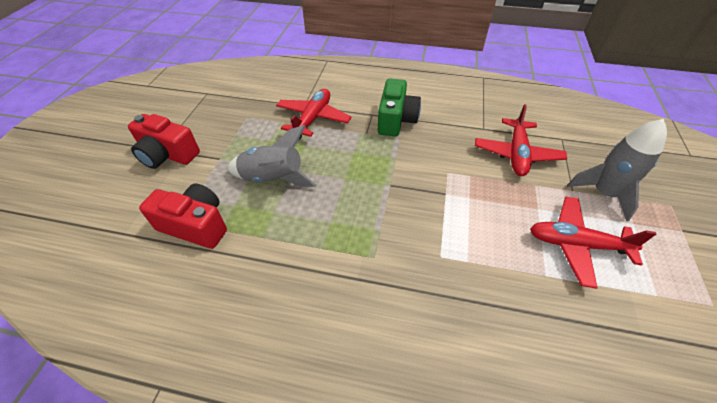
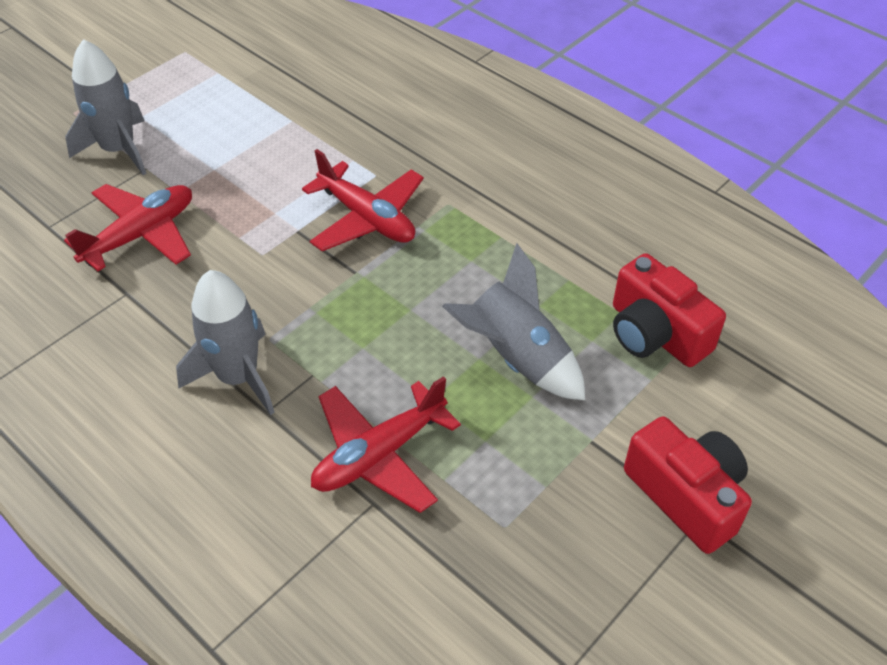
camera: 150 degrees left, 0 degrees up
(396, 120) = (238, 377): green camera -> grey rocket
(576, 244) = (227, 126): red plane -> red plane (367, 218)

